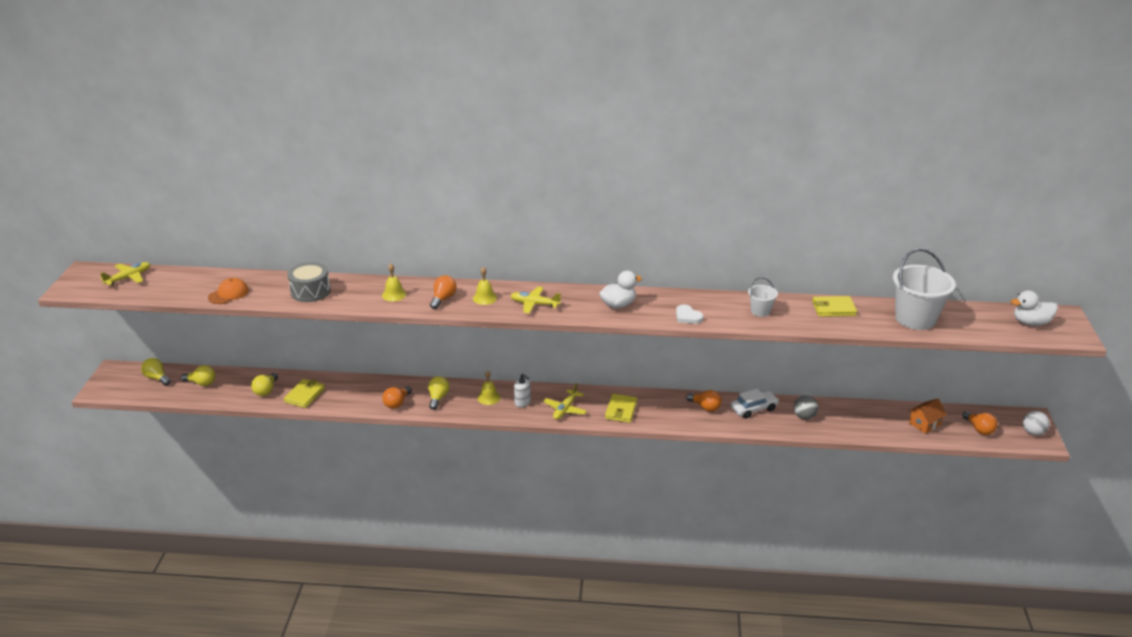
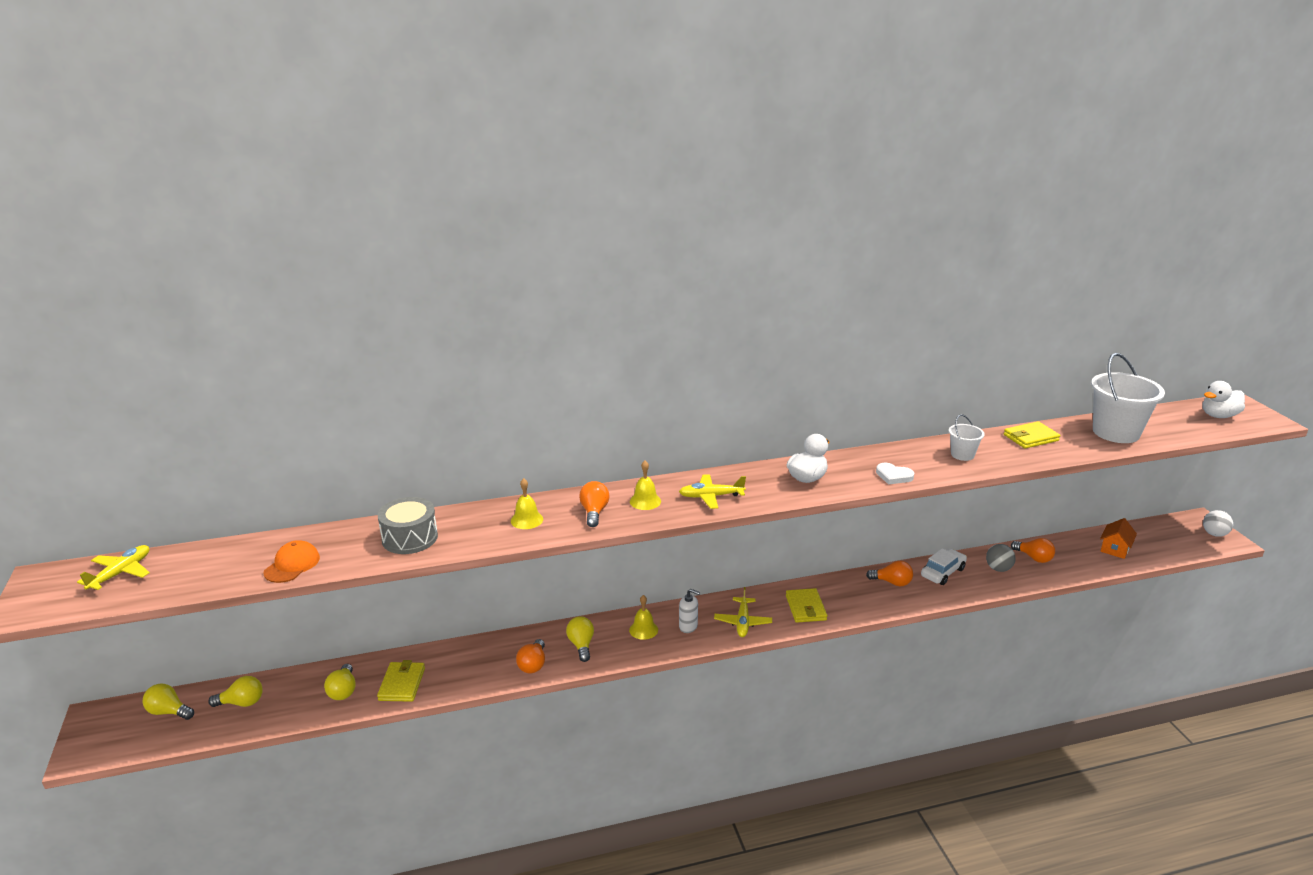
camera: 20 degrees left, 5 degrees down
(979, 429) = (1166, 542): orange light bulb -> orange light bulb (1034, 558)

